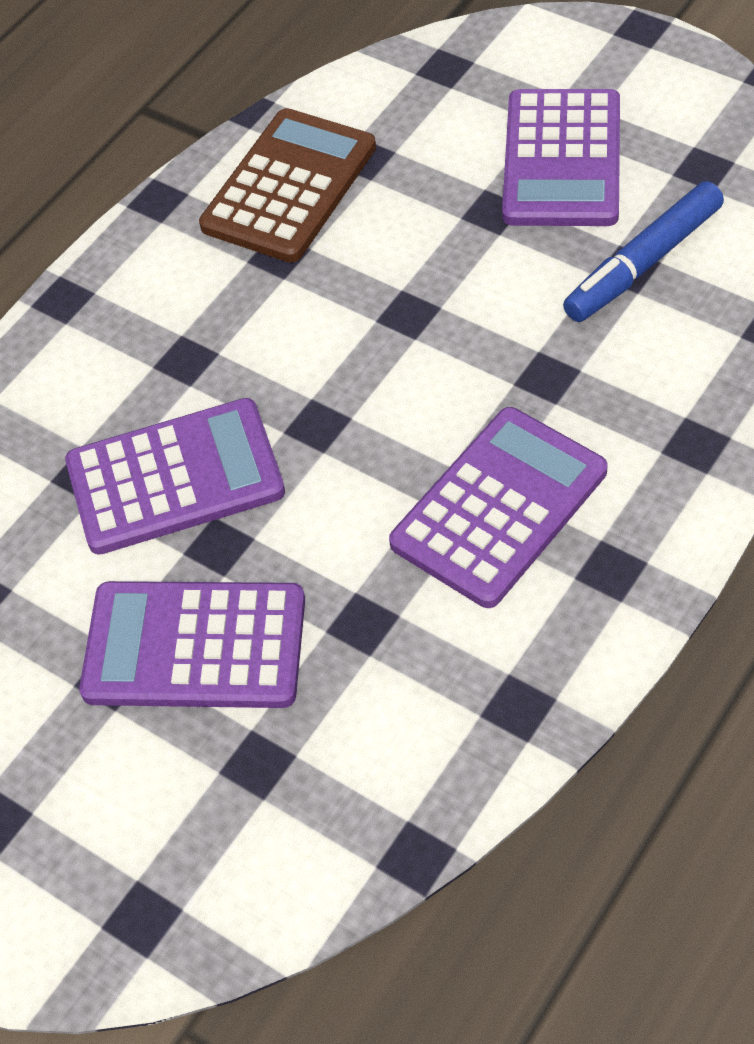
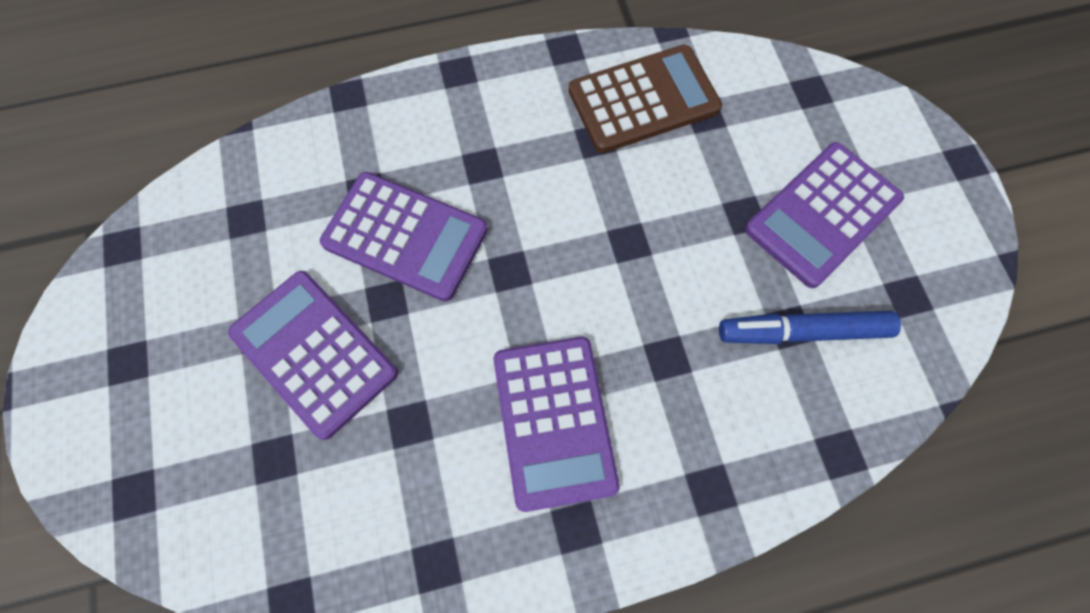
camera: 35 degrees right, 15 degrees up
(499, 507) = (554, 421): purple calculator -> purple calculator turned 90 degrees clockwise

